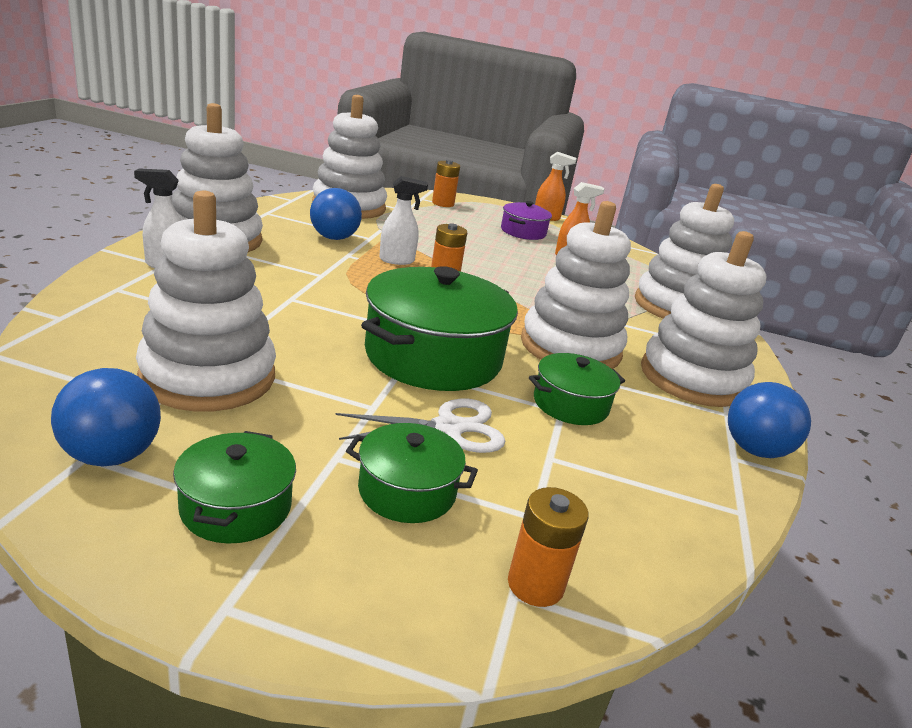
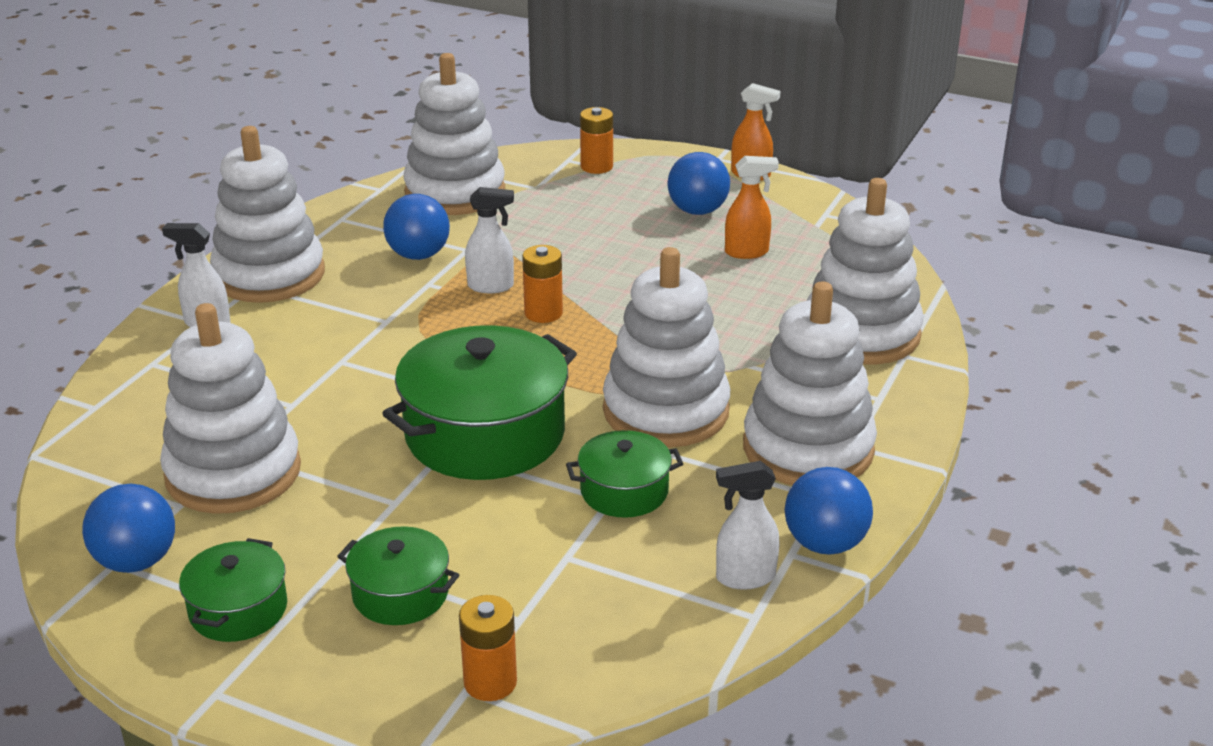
camera: 15 degrees right, 5 degrees up
(449, 428) = (468, 524): white scissors -> none
(523, 232) = (697, 211): purple pot -> blue ball
(711, 477) = (744, 577): none -> white spray bottle

